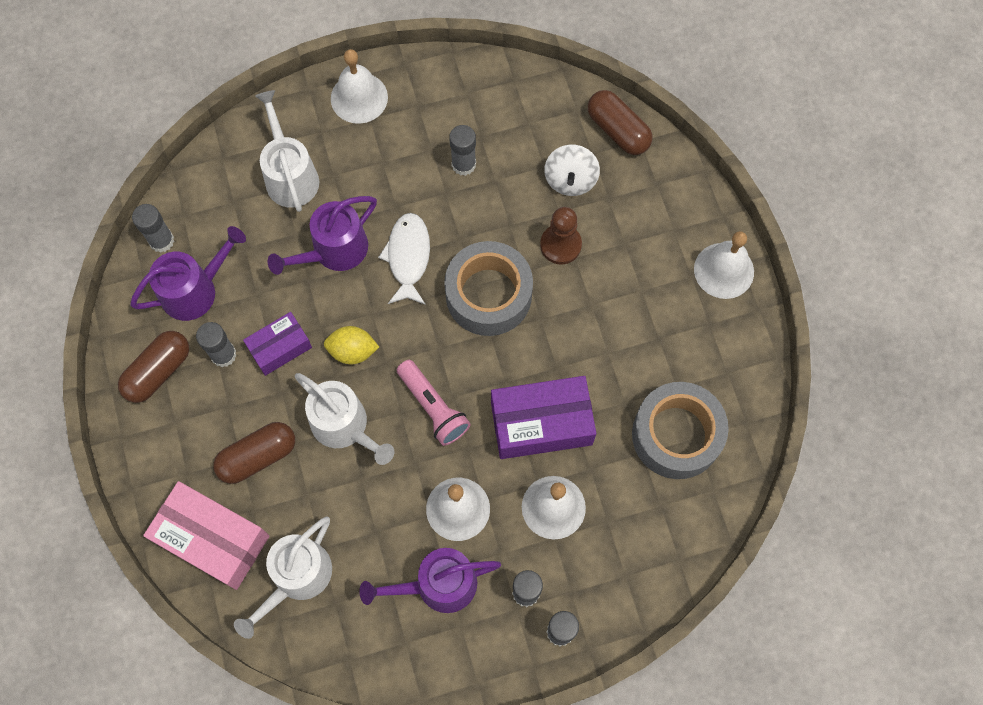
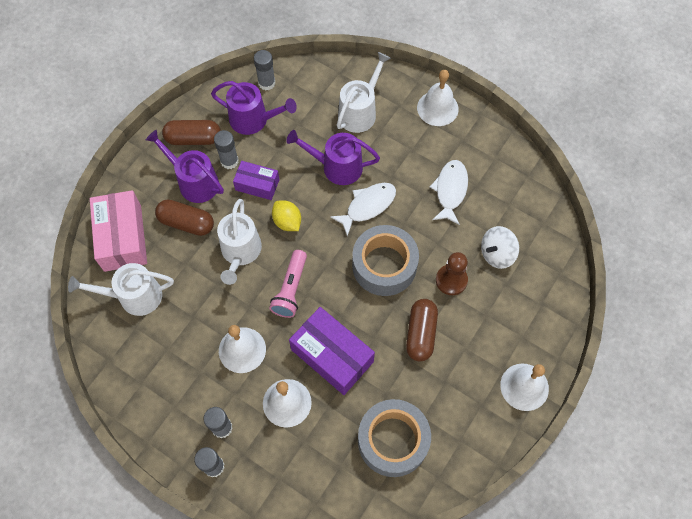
camera: 50 degrees right, 5 degrees down
(438, 585) = (188, 374): purple watering can -> purple watering can (194, 182)
(463, 164) = (450, 190): grey glue stick -> white fish
(618, 130) = (554, 255): brown capsule -> brown capsule (420, 333)

